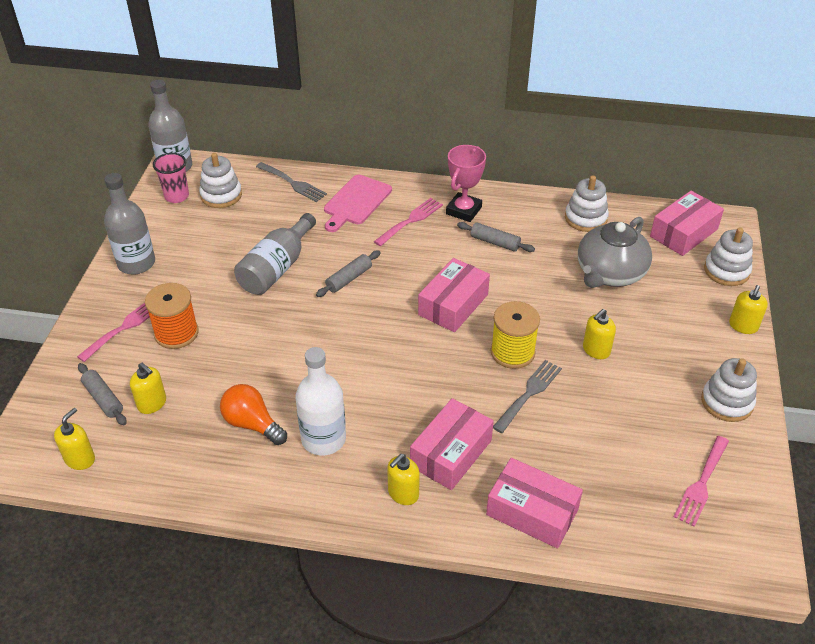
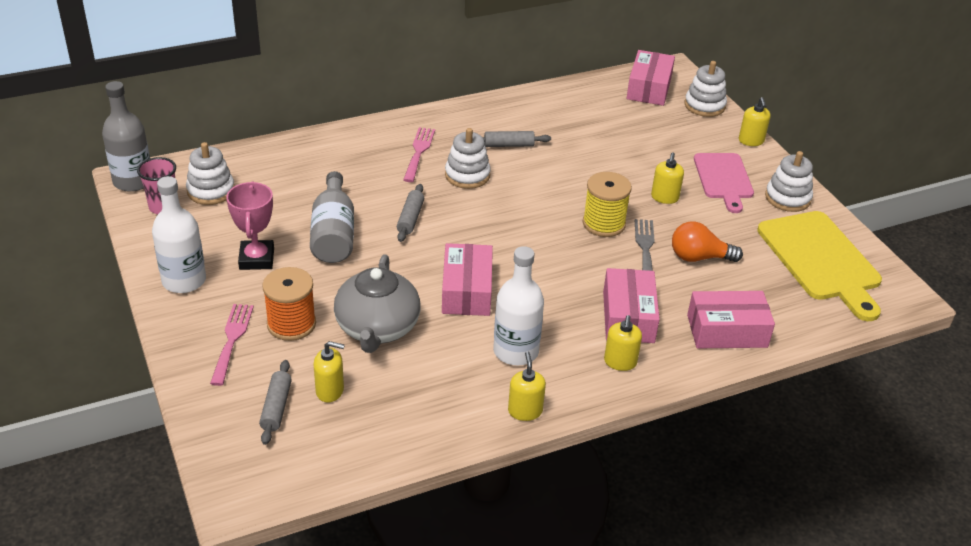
camera: 35 degrees left, 5 degrees down
(80, 459) = (307, 466): yellow soap dispenser -> yellow soap dispenser (525, 411)
(103, 399) = (276, 407): grey rolling pin -> grey rolling pin turned 75 degrees clockwise
(136, 263) = (184, 281): grey bottle -> white bottle
(252, 424) = (442, 367): orange light bulb -> orange light bulb (699, 257)
(293, 183) = (274, 157): grey fork -> none
(356, 202) = (352, 153): pink cutting board -> pink cutting board (723, 179)
(453, 305) = (521, 206): pink box -> pink box (467, 291)
(463, 210) = (457, 128): pink trophy -> pink trophy (256, 259)
(585, 218) = (564, 102): white stacking toy -> white stacking toy (467, 175)
(609, 273) = (622, 137): grey teapot -> grey teapot (377, 328)
(701, 484) = (821, 260): pink fork -> yellow cutting board

